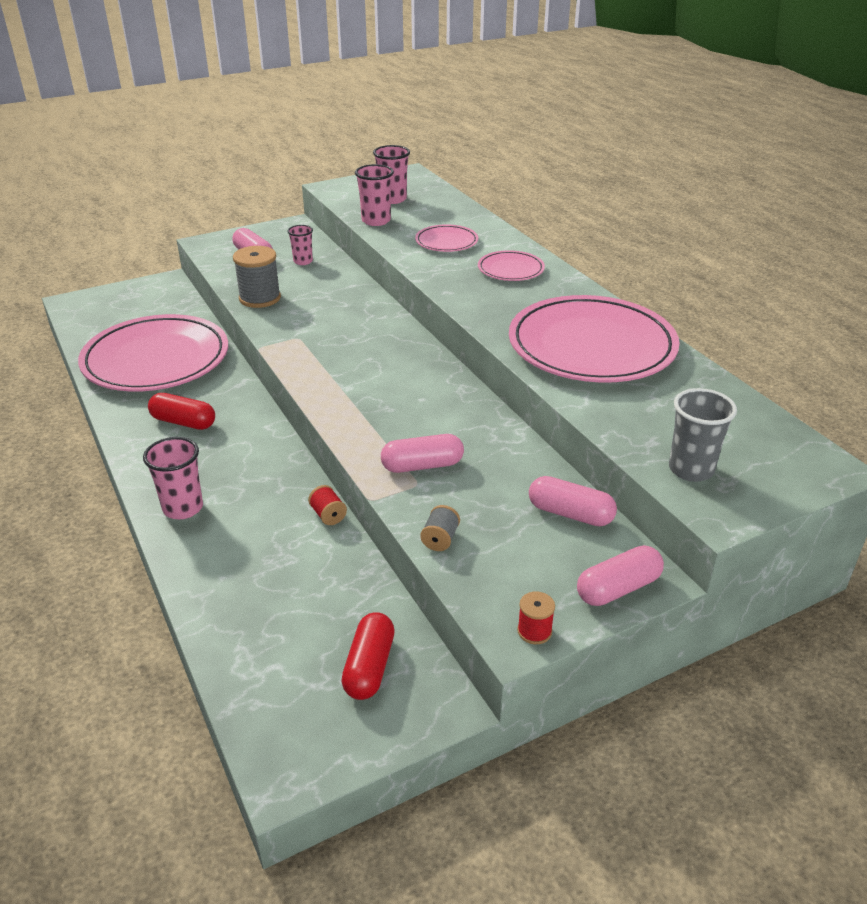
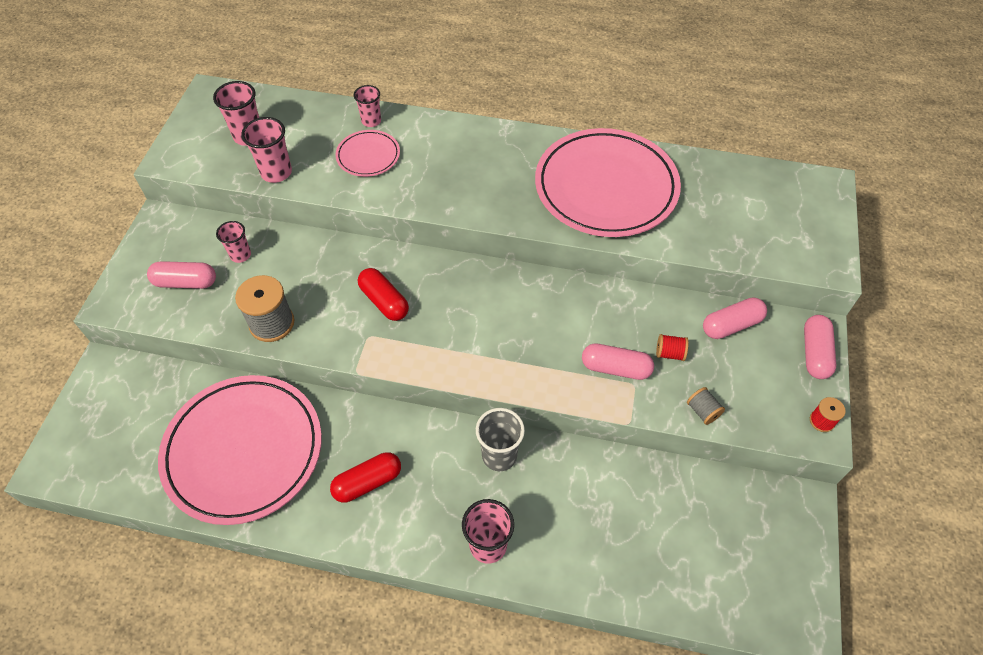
camera: 50 degrees left, 20 degrees up
(328, 515) = (578, 453): red spool -> red spool (669, 353)
(369, 667) = (747, 524): red capsule -> red capsule (384, 301)
(422, 465) = (615, 368): pink capsule -> pink capsule turned 75 degrees clockwise
(482, 228) = (371, 121): none -> pink cup
(510, 269) = (456, 151): pink plate -> none
(691, 469) = (781, 245): grey cup -> grey cup (499, 455)

